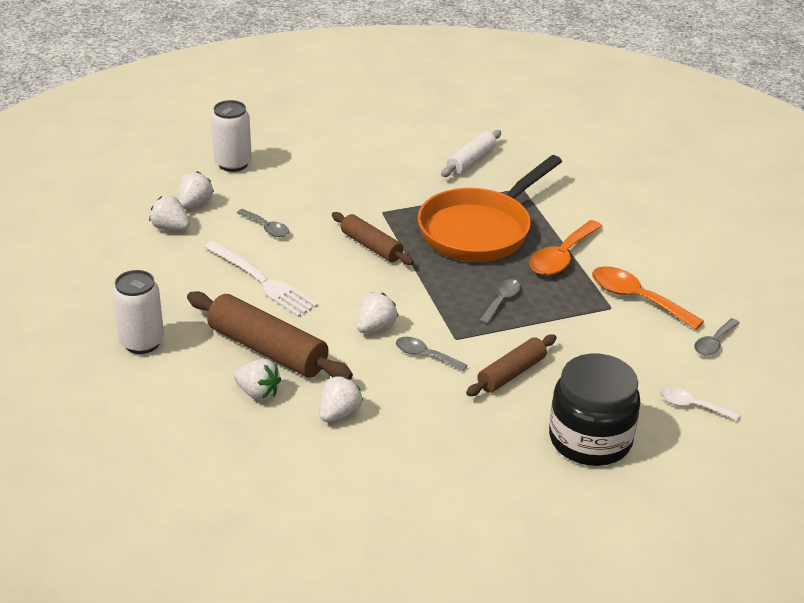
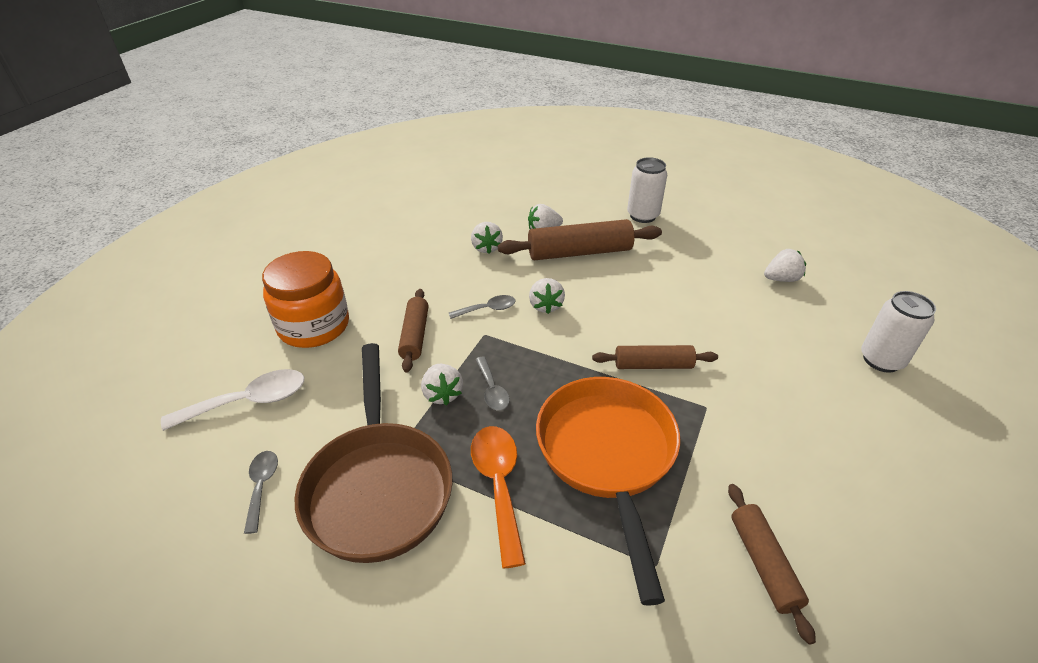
camera: 135 degrees right, 5 degrees up
(195, 204) = (813, 306): white strawberry -> white strawberry (442, 394)
(262, 281) = (662, 286): white fork -> none
(266, 228) = (739, 323): grey spoon -> none
(471, 161) = (763, 564): white rolling pin -> brown rolling pin
(590, 439) = (314, 326): black jar -> orange jar
(636, 298) = (378, 486): orange spoon -> brown pan
(691, 406) = (249, 401): white spoon -> white spoon, size x1.70

